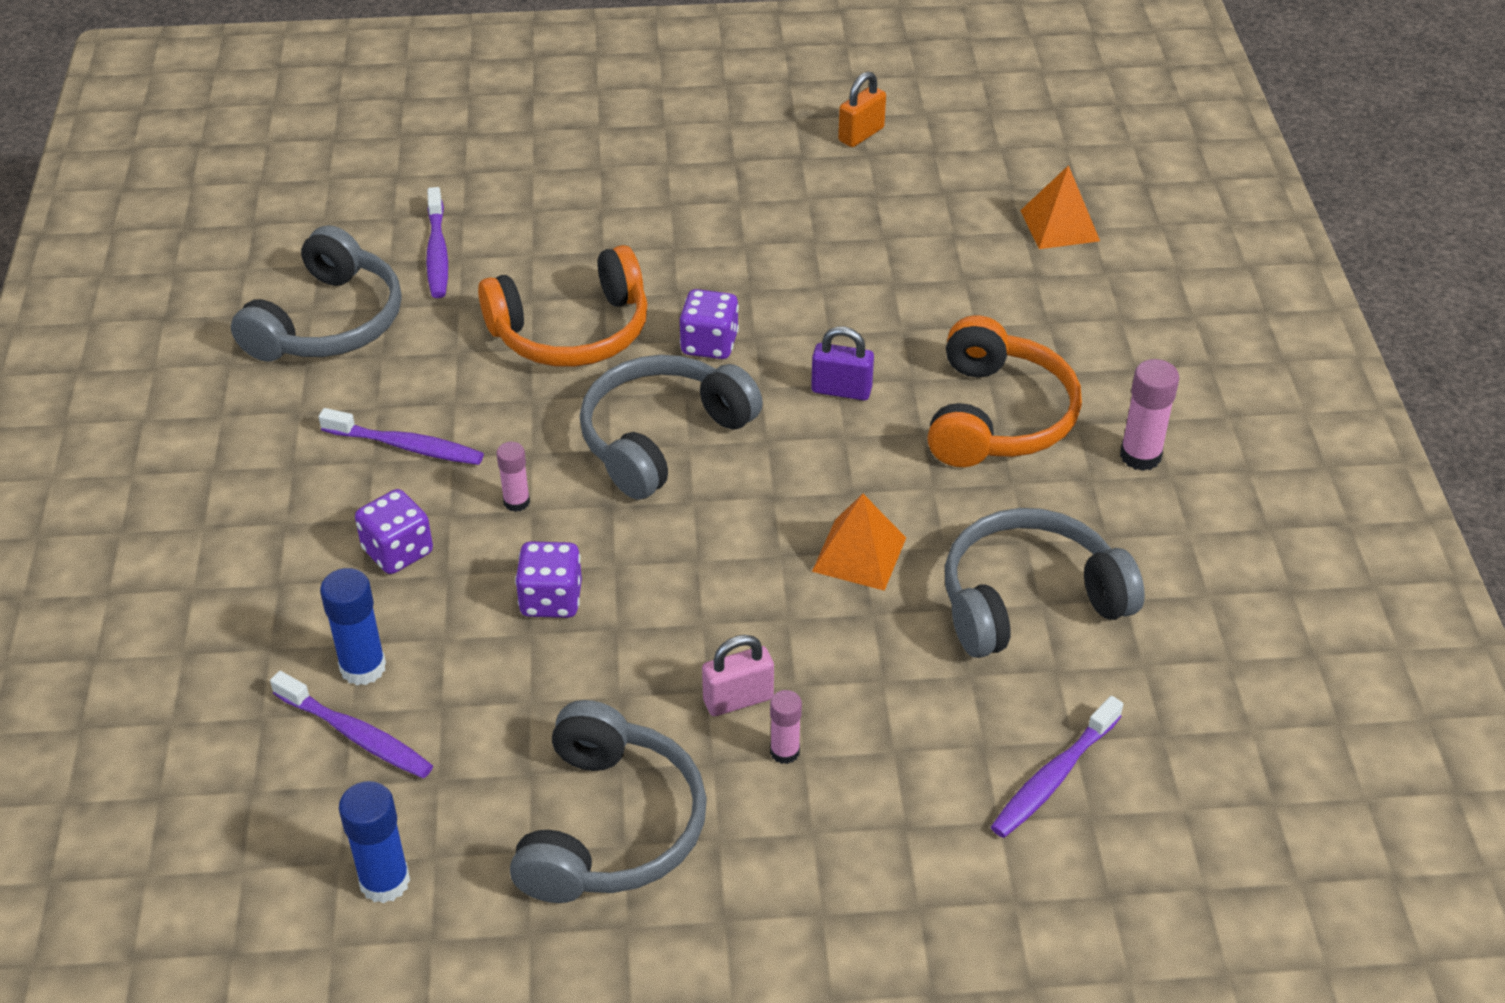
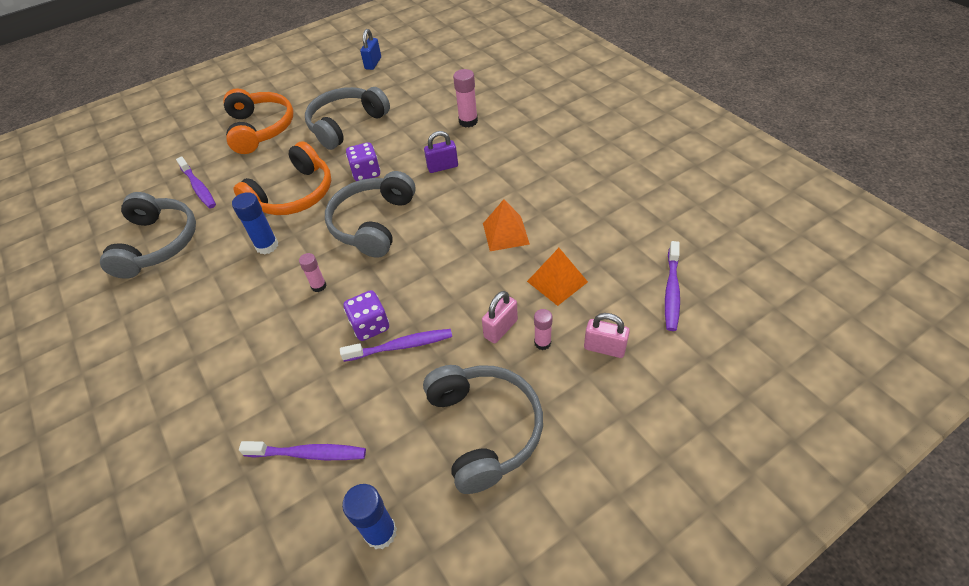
camera: 25 degrees left, 5 degrees up
(363, 667) = (288, 413): blue glue stick -> blue glue stick (267, 246)
(398, 551) = (269, 341): purple dice -> none
(407, 446) = (240, 285): purple toothbrush -> purple toothbrush (401, 346)
(861, 134) = (373, 63): orange padlock -> blue padlock
(872, 807) = (604, 348): none -> pink padlock
(997, 417) = (520, 149): orange headphones -> orange headphones (260, 129)
(1029, 600) = (596, 218): grey headphones -> grey headphones (346, 125)
(1060, 225) = (485, 66): orange pyramid -> orange pyramid (557, 281)
(1140, 456) = (592, 139): pink glue stick -> pink glue stick (468, 121)

